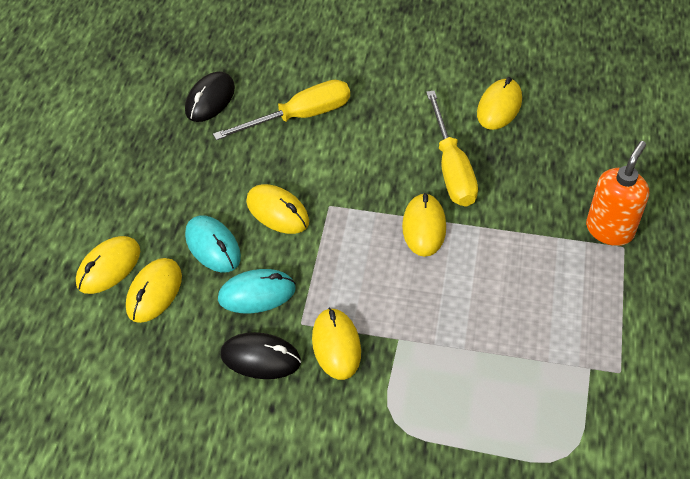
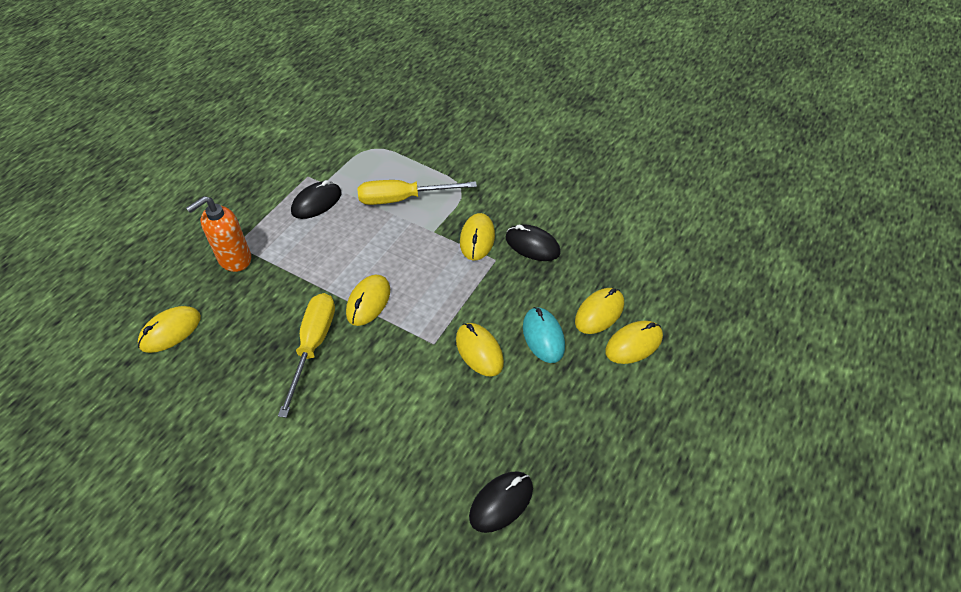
camera: 160 degrees left, 0 degrees up
(257, 294) = (520, 289): turquoise mouse -> none
(299, 116) = (418, 448): yellow screwdriver -> yellow screwdriver (403, 198)
(499, 107) = (227, 395): yellow mouse -> yellow mouse (170, 331)
(575, 334) = (316, 202): none -> black mouse

